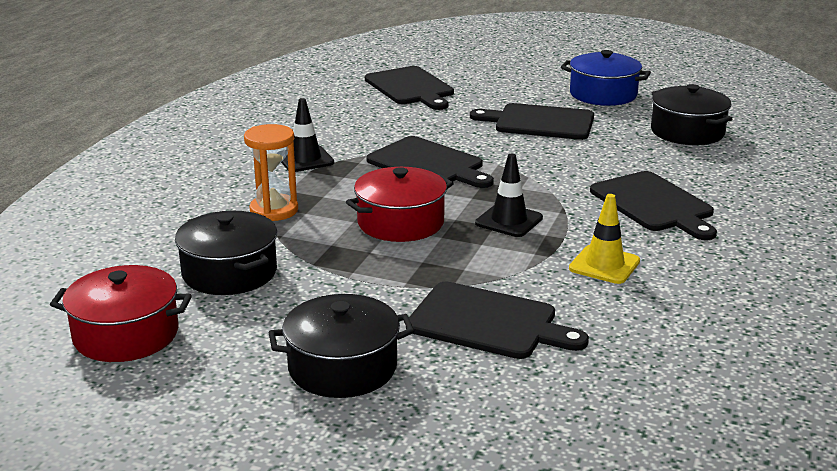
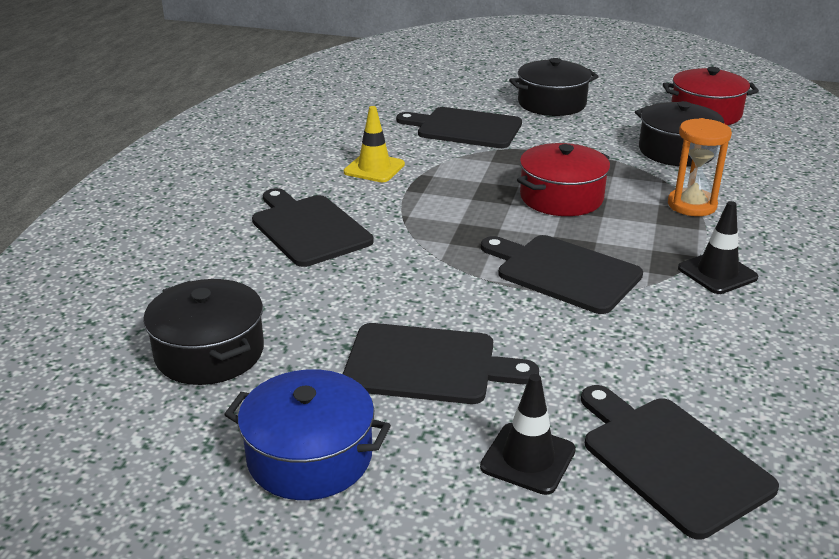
camera: 175 degrees right, 5 degrees up
(509, 221) = (458, 204): black traffic cone -> black traffic cone (528, 458)

